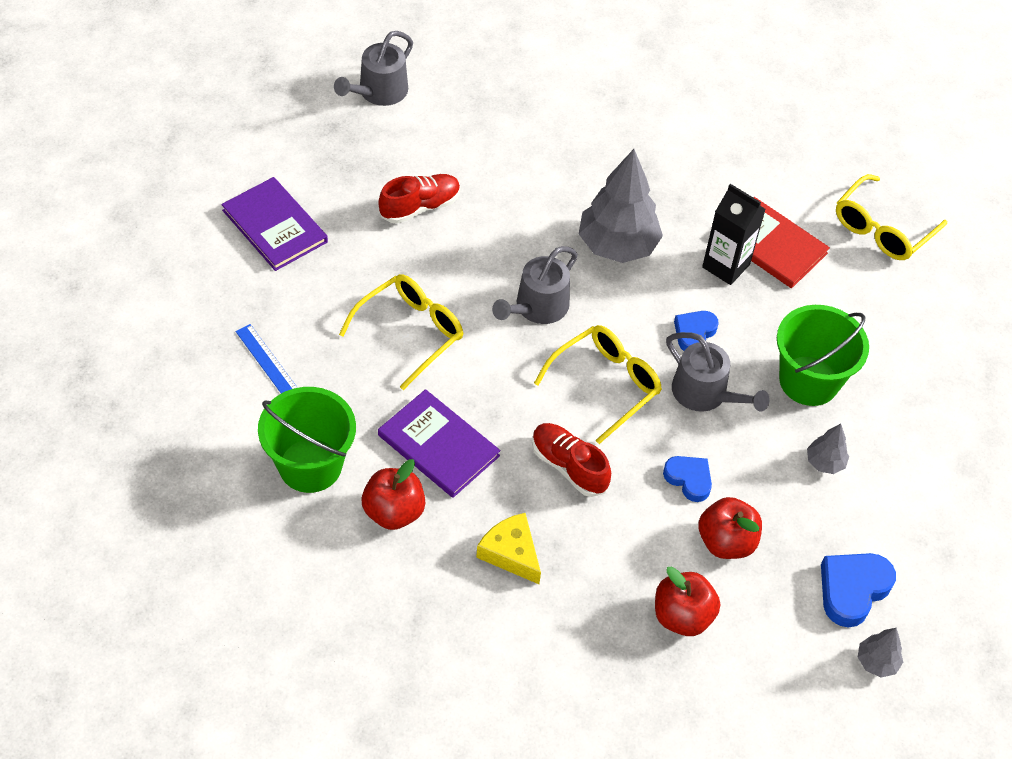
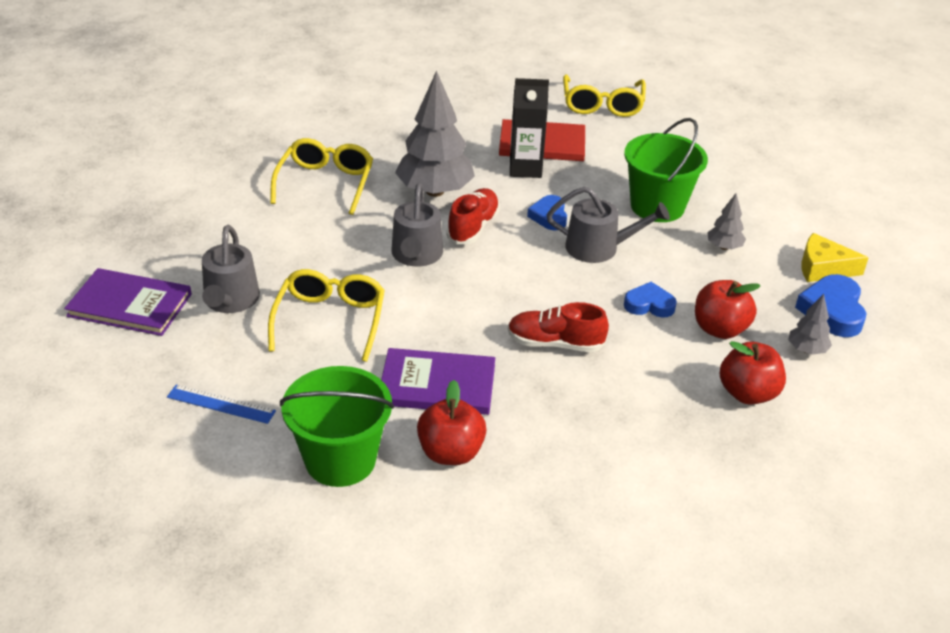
camera: 35 degrees left, 15 degrees down
(379, 92) = (137, 179): grey watering can -> grey watering can (230, 301)
(420, 207) = (250, 235): red shoe -> red shoe (473, 227)
(511, 553) = (577, 426): yellow cheese -> yellow cheese (823, 268)
(606, 384) = (522, 277): yellow glasses -> yellow glasses (325, 183)
(876, 662) = (899, 344): grey tree -> grey tree (806, 350)

